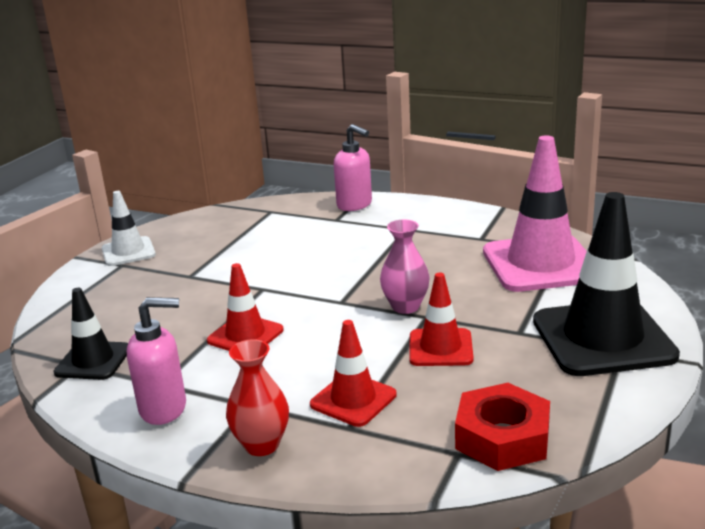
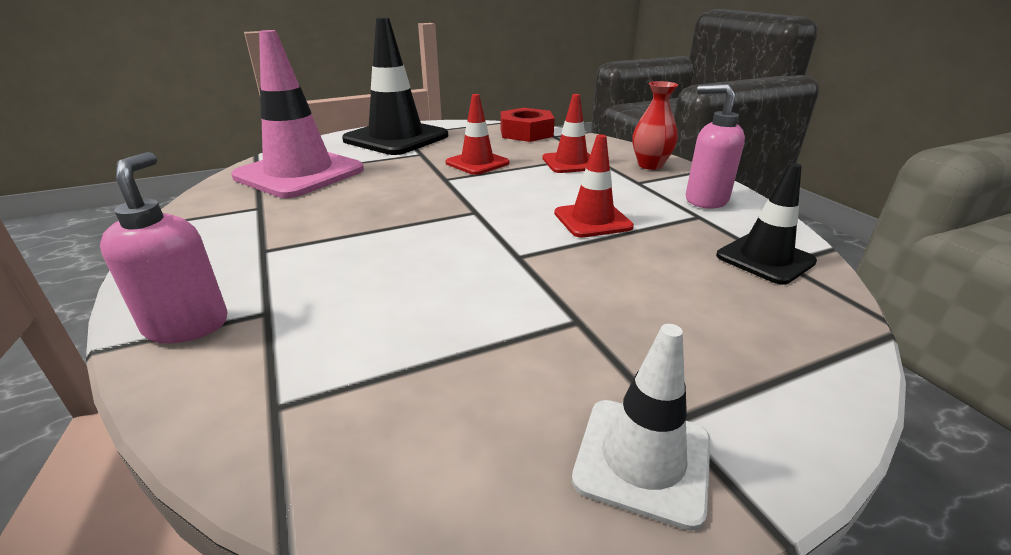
camera: 140 degrees left, 5 degrees up
(405, 307) = (443, 188): pink vase -> none

